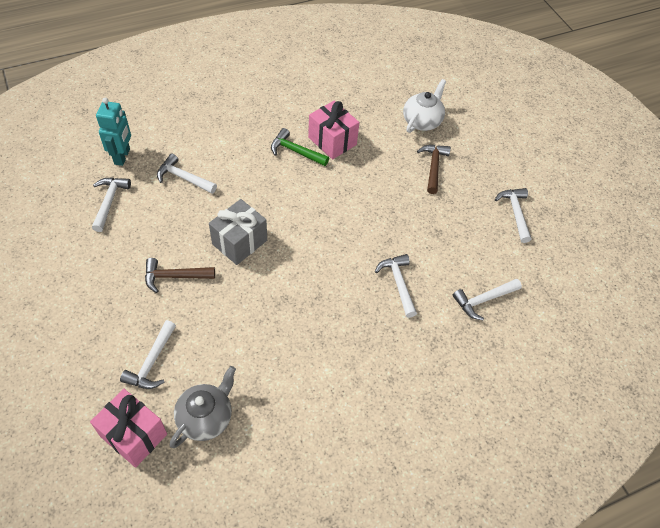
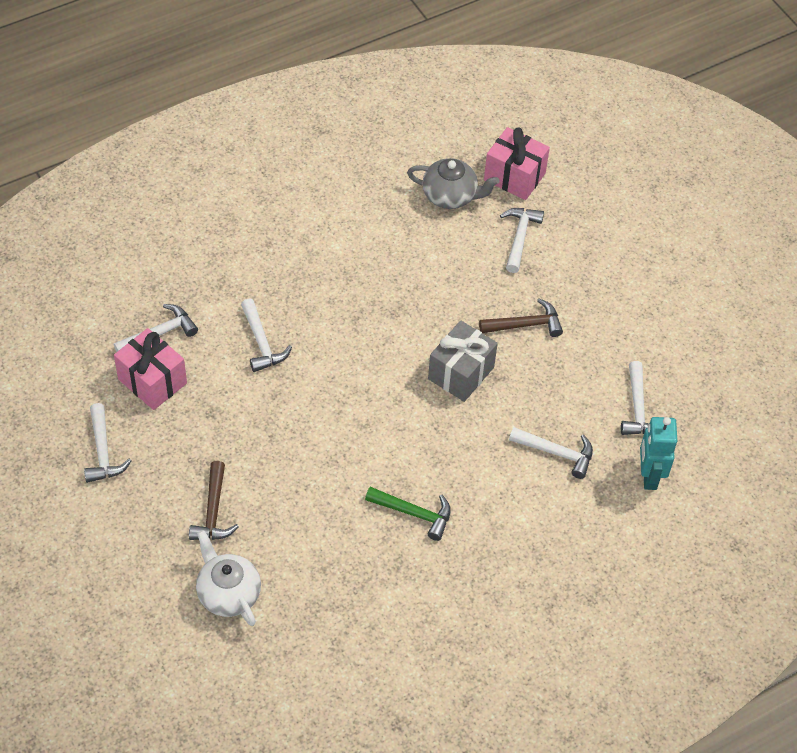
camera: 175 degrees right, 0 degrees up
(206, 417) = (450, 196): grey teapot -> grey teapot turned 105 degrees counterclockwise
(332, 141) = (363, 538): pink gift -> pink gift (152, 381)
(422, 121) = (228, 593): white teapot -> white teapot turned 120 degrees clockwise

